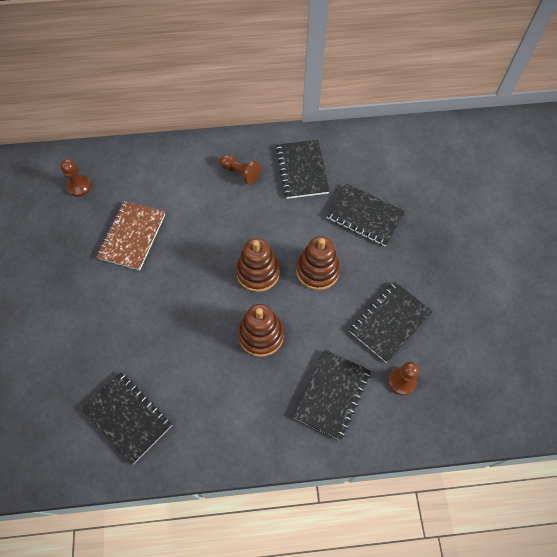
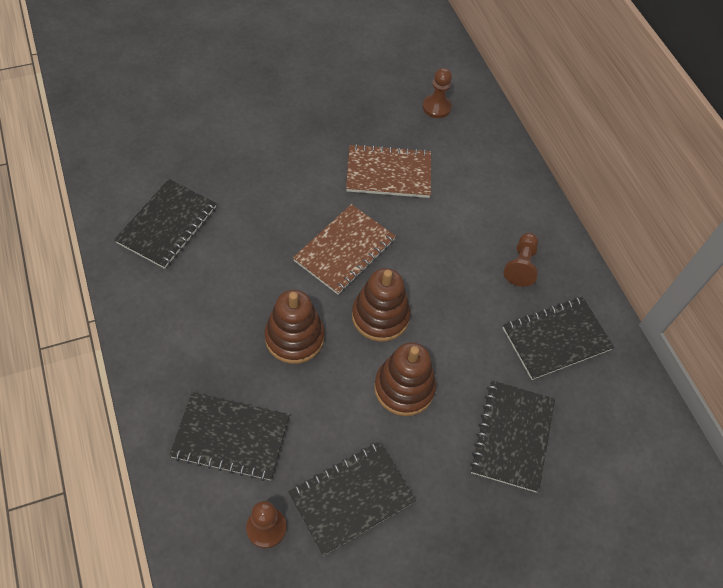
camera: 70 degrees right, 5 degrees down
(194, 284) = (344, 250): none -> brown notebook
(389, 322) = (351, 498): black notebook -> black notebook turned 60 degrees counterclockwise

